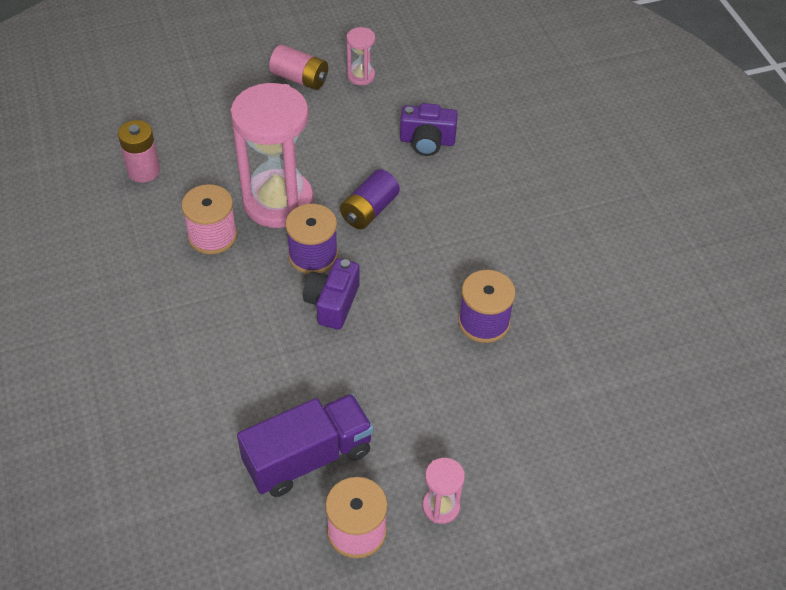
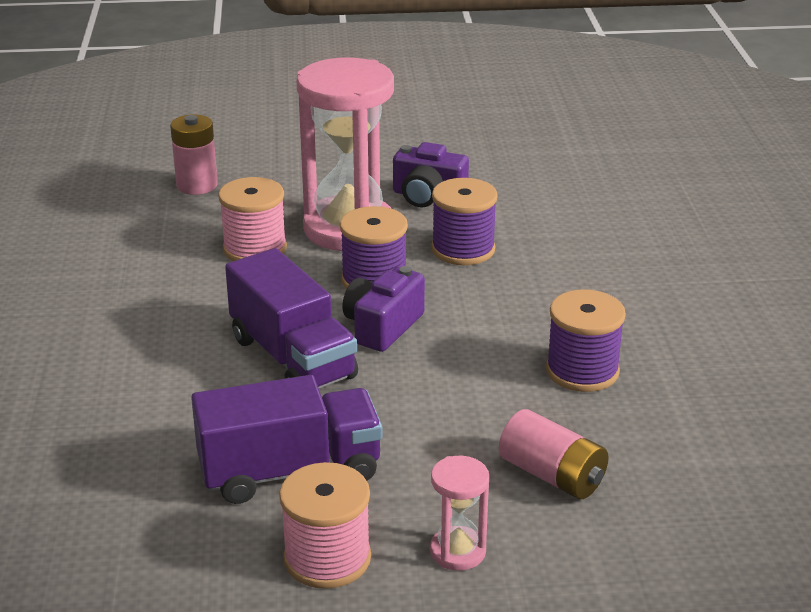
camera: 15 degrees right, 20 degrees down
(276, 347) = (292, 358): none -> purple truck
(300, 78) = (418, 130): pink battery -> pink battery (552, 475)
(361, 76) = (495, 135): pink hourglass -> none
(369, 210) = (463, 249): purple battery -> purple spool
(427, 141) = (560, 198): purple camera -> purple camera (428, 196)

